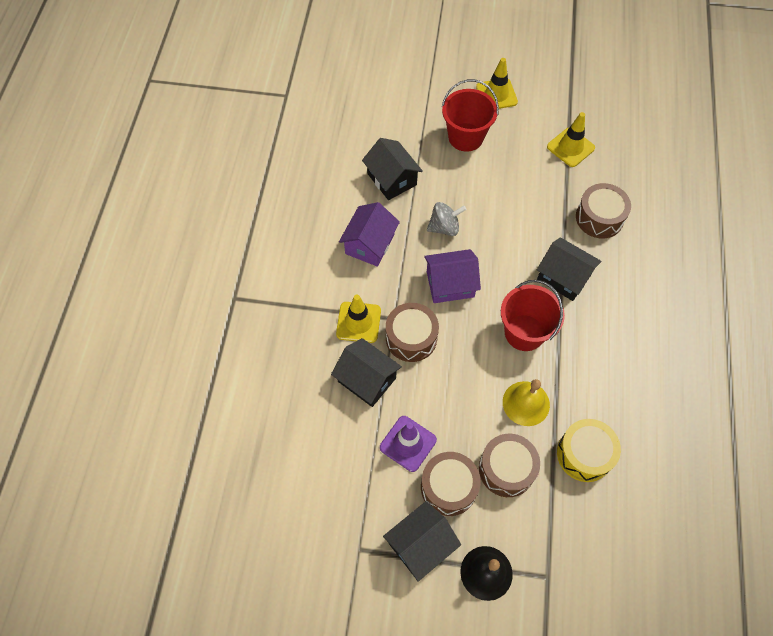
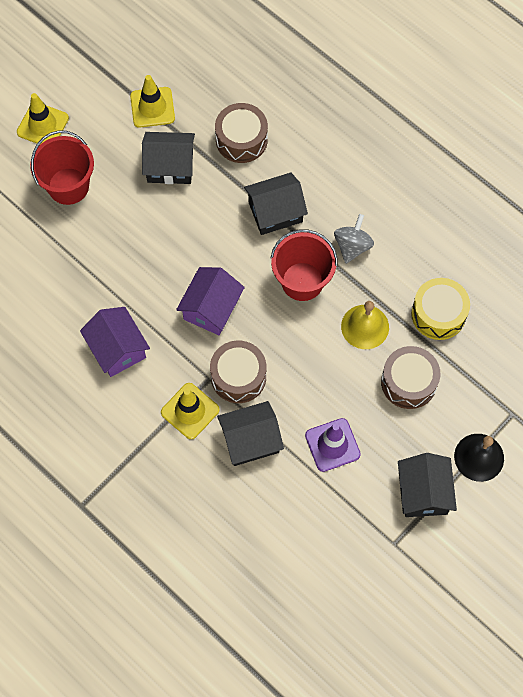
camera: 55 degrees left, 5 degrees up
(392, 179) = (62, 282): black house -> black house (170, 166)
(444, 227) = (150, 273): grey spinning top -> grey spinning top (352, 246)
(448, 487) = (392, 438): brown drum -> none

